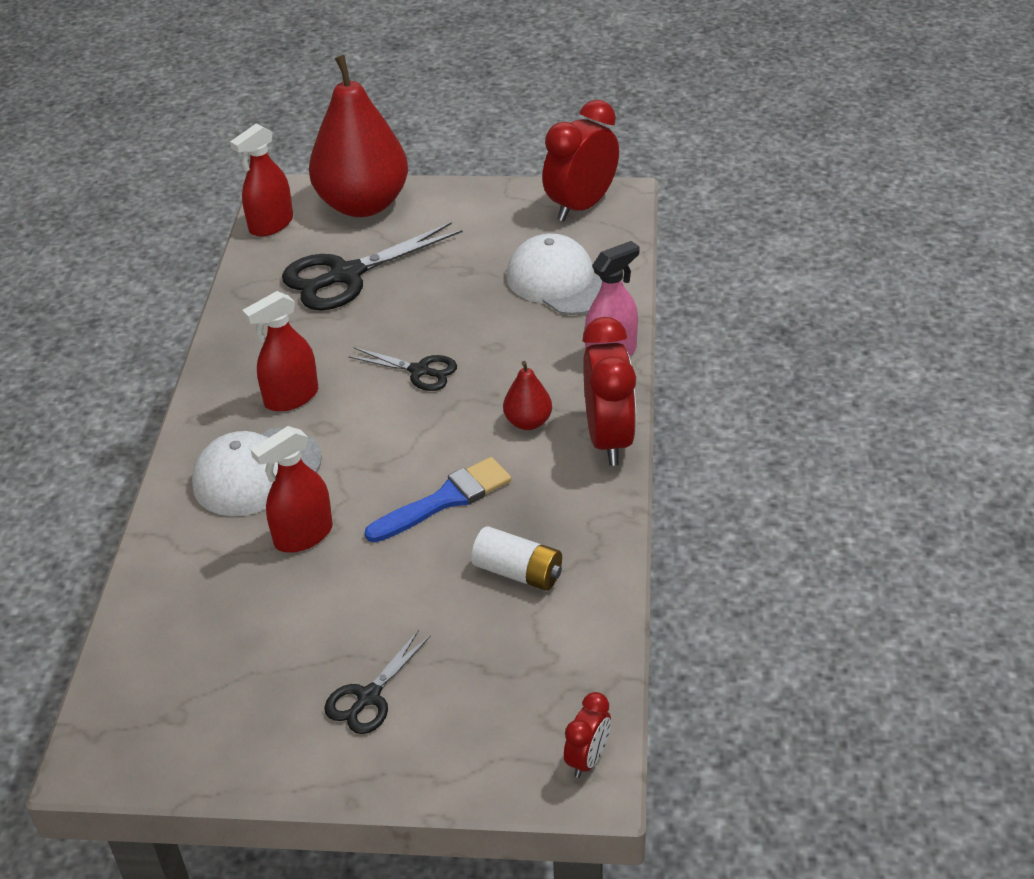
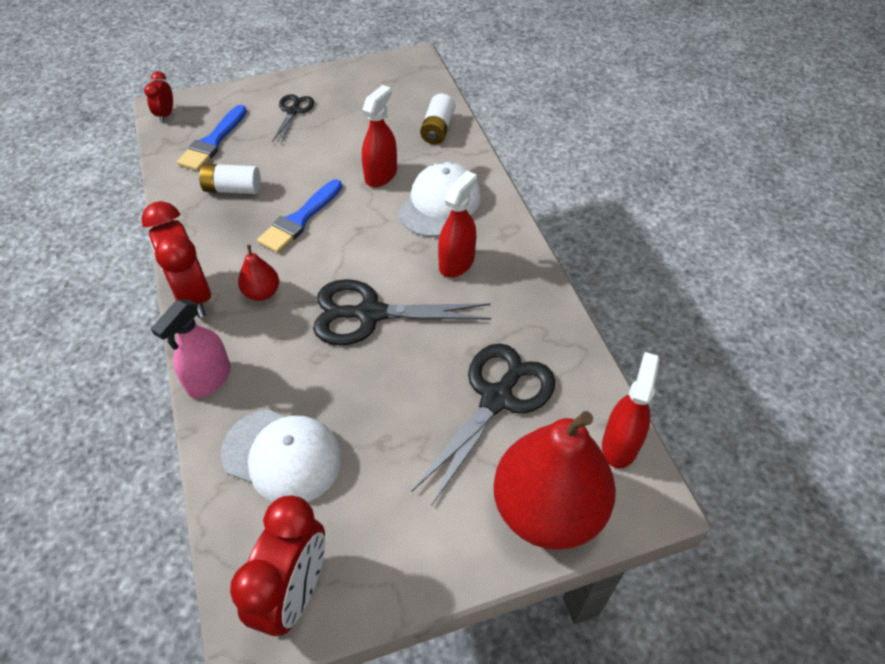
camera: 155 degrees right, 10 degrees up
(171, 590) = (437, 129): none -> white battery
(419, 371) = (370, 314): black scissors -> black scissors, size x1.82
(522, 670) = (213, 142): none -> blue brush

